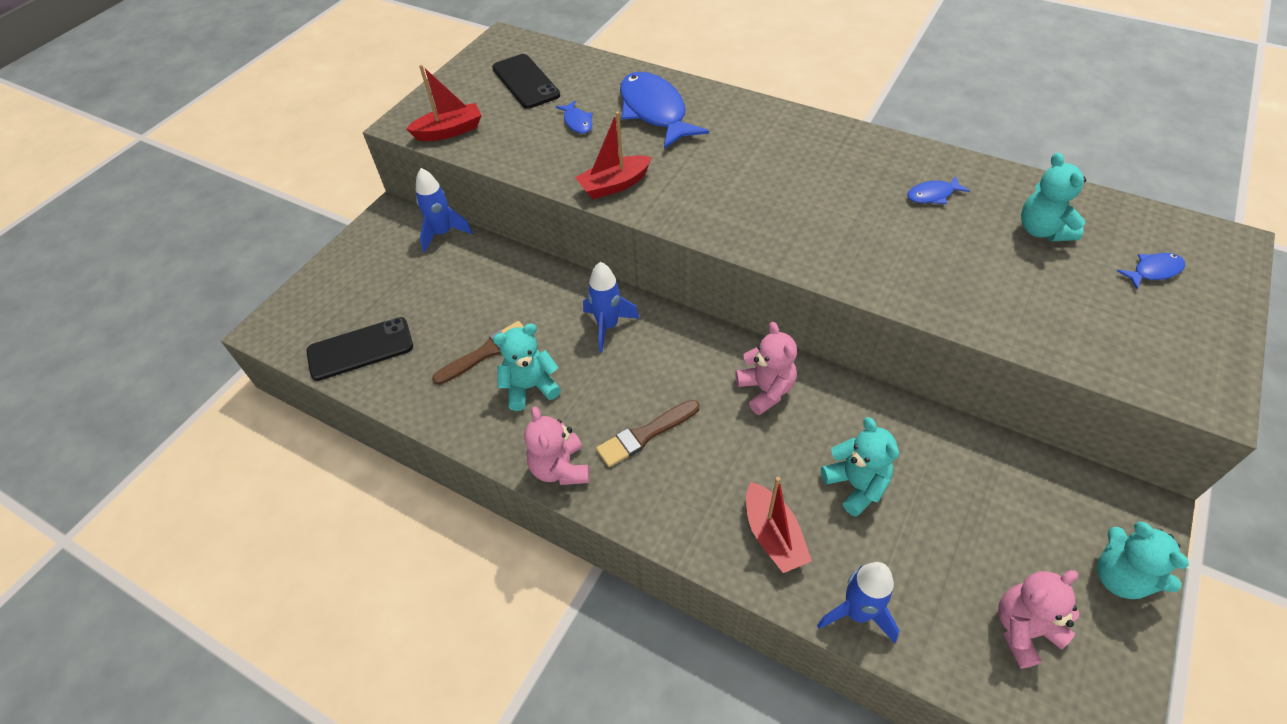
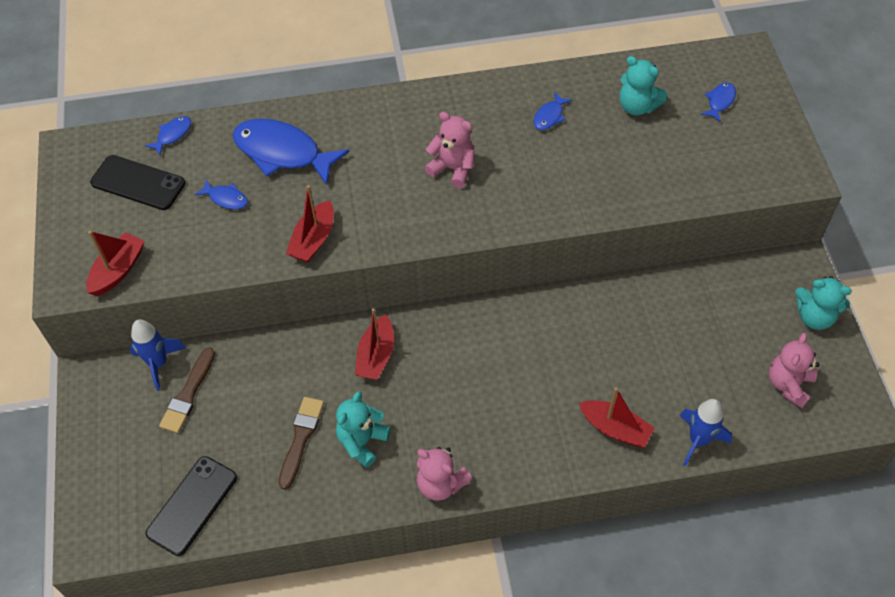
camera: 40 degrees left, 5 degrees up
(584, 62) = (172, 135): none -> blue fish
(608, 326) = (376, 356): blue rocket -> red boat
(645, 434) = (477, 419): brown brush -> brown brush (188, 394)
(766, 390) = (530, 331): pink teddy bear -> pink teddy bear (453, 169)
(856, 485) = (637, 360): turquoise teddy bear -> none

